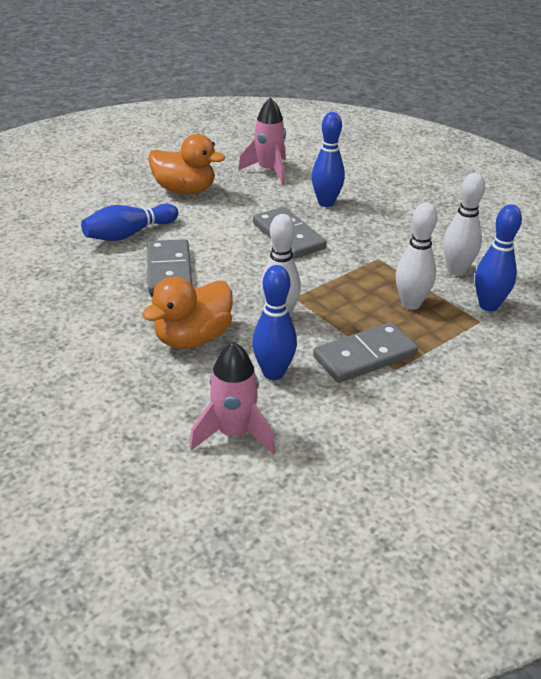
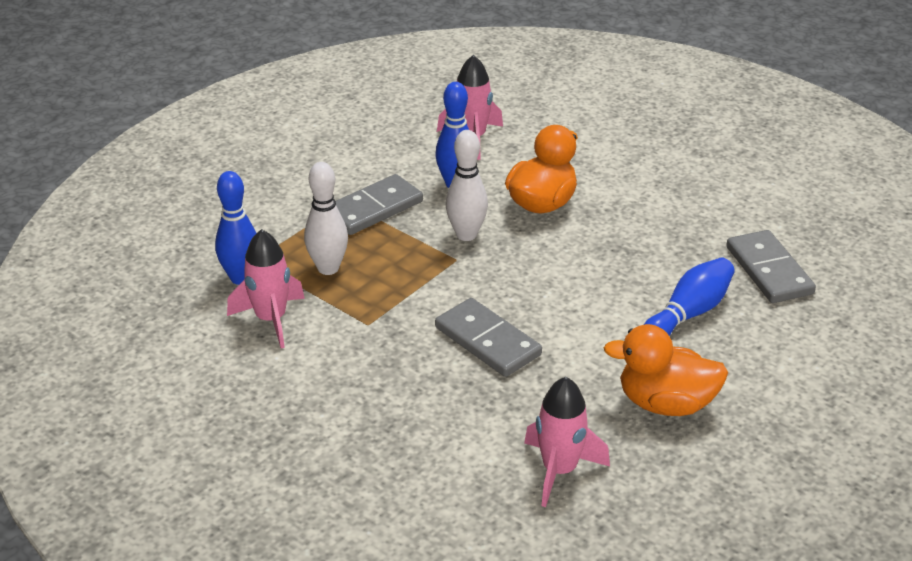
camera: 170 degrees right, 0 degrees up
(169, 270) = (608, 271): grey domino -> grey domino (769, 270)
(326, 203) = (451, 411): blue bowling pin -> none
(456, 270) = (271, 319): white bowling pin -> pink rocket

